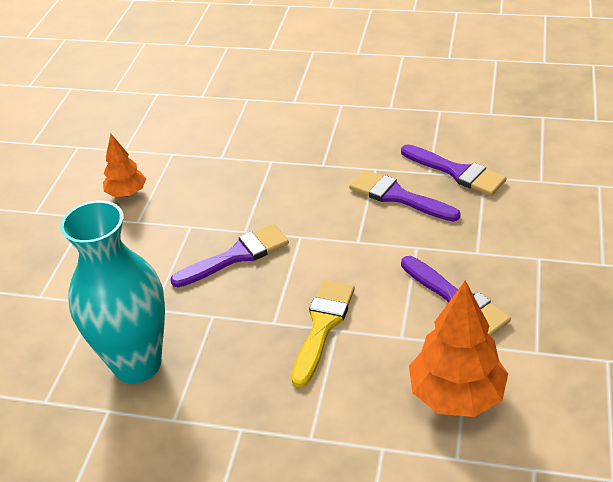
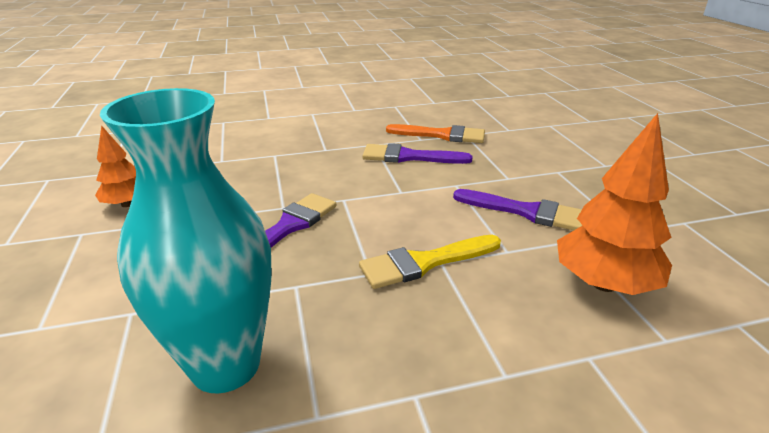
camera: 30 degrees left, 10 degrees down
(322, 326) = (424, 263): yellow brush -> yellow brush turned 105 degrees counterclockwise
(456, 172) = (442, 135): purple brush -> orange brush

